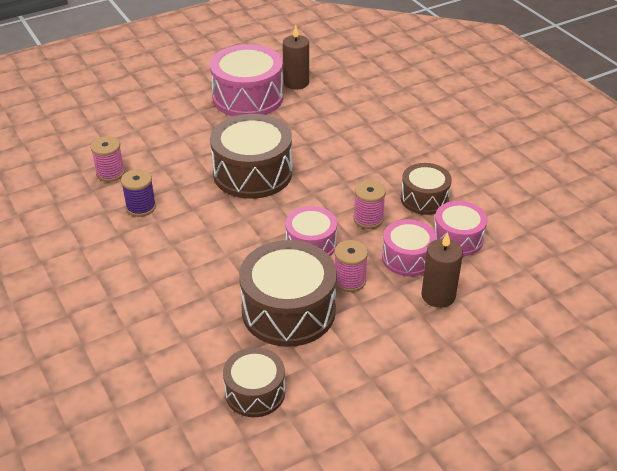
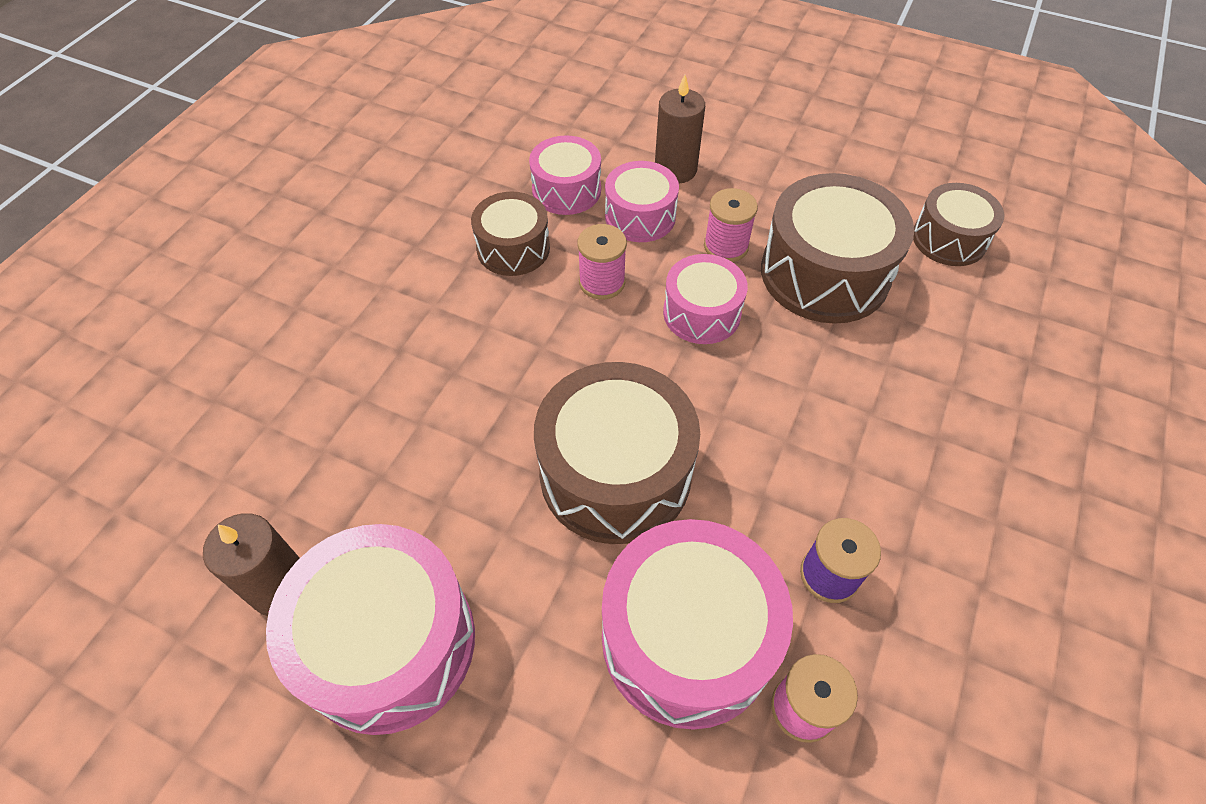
camera: 125 degrees left, 15 degrees up
(166, 159) = (687, 638): none -> pink drum

